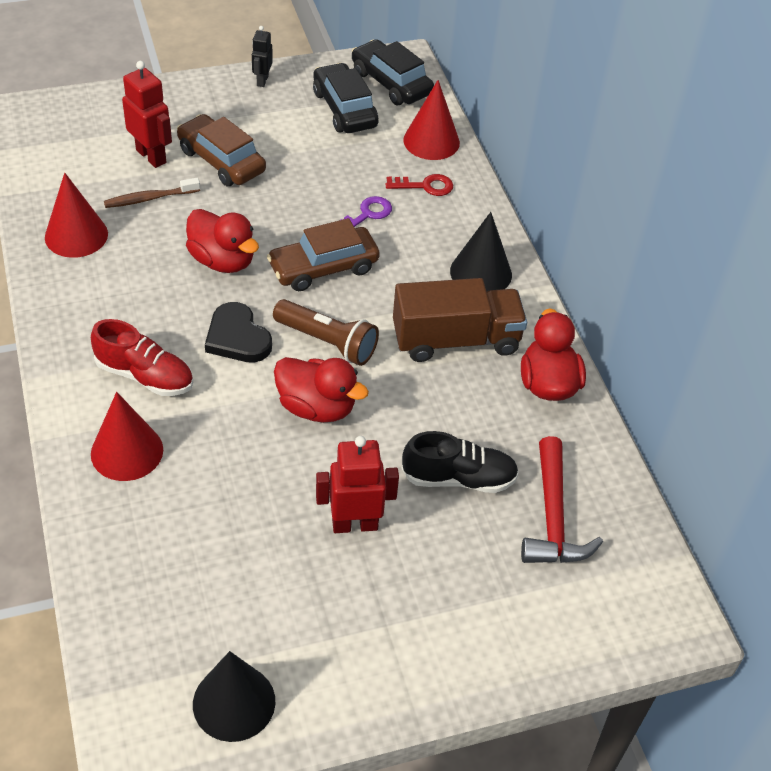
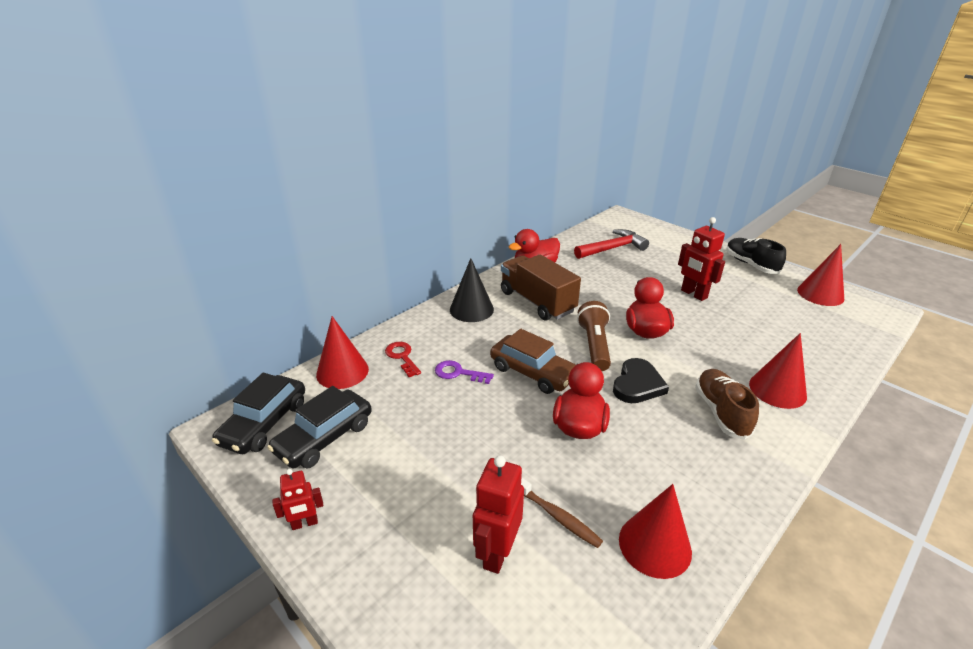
camera: 115 degrees left, 15 degrees down
(145, 376) = (721, 412): red shoe -> brown shoe
(221, 161) = (461, 489): brown car -> none
(234, 702) = (820, 294): black cone -> red cone
(262, 80) = (304, 523): black robot -> red robot
(459, 478) = (626, 275): black shoe -> black shoe (750, 264)

